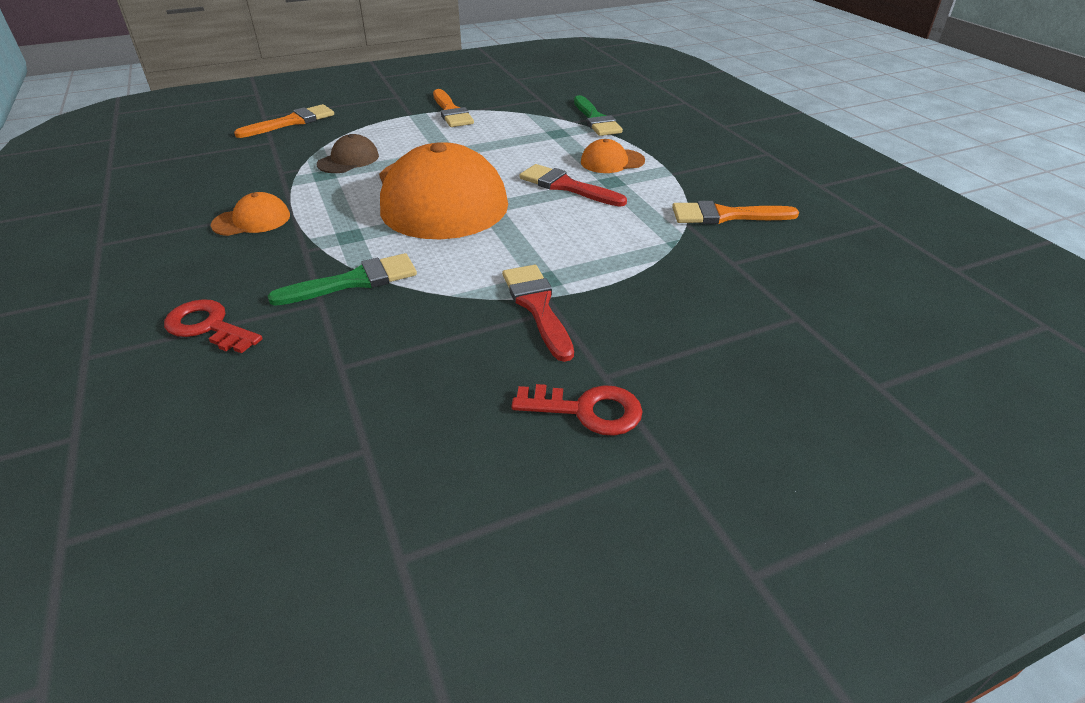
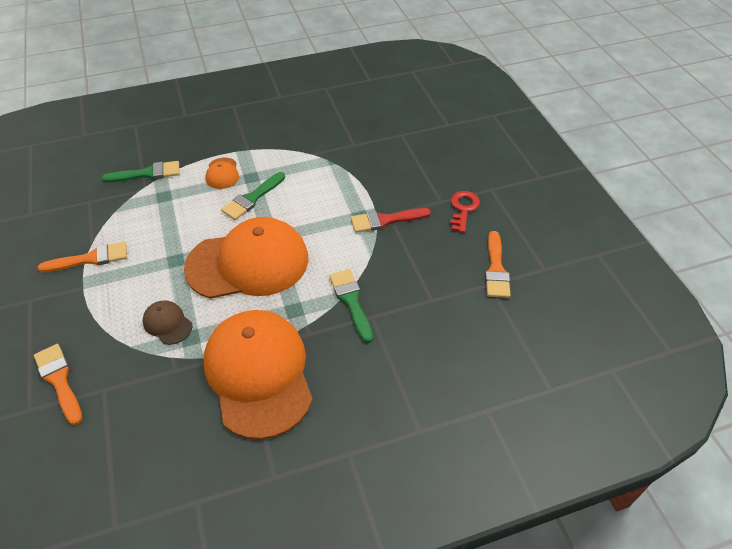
camera: 85 degrees left, 10 degrees up
(208, 326) = (392, 370): red key -> none
(252, 220) = (258, 373): orange cap -> orange cap, size x2.41
(566, 186) = (252, 198): red brush -> green brush
(726, 216) = (306, 137): orange brush -> orange brush (496, 269)

